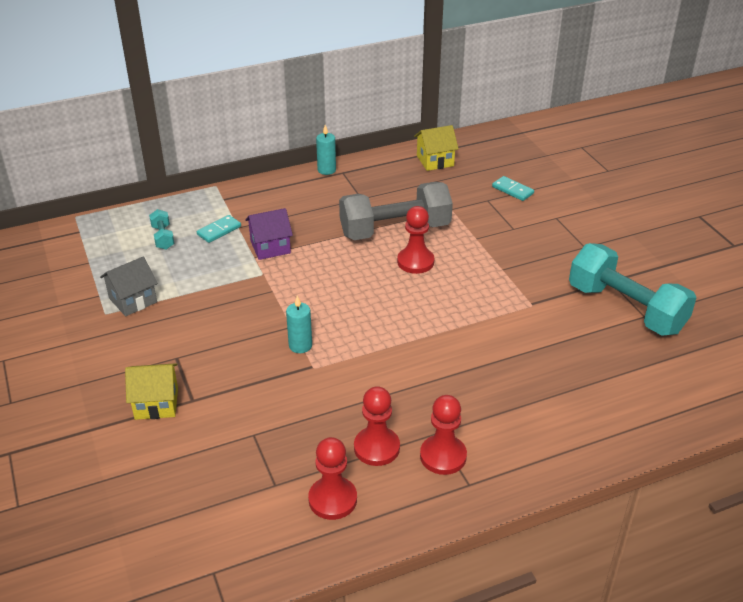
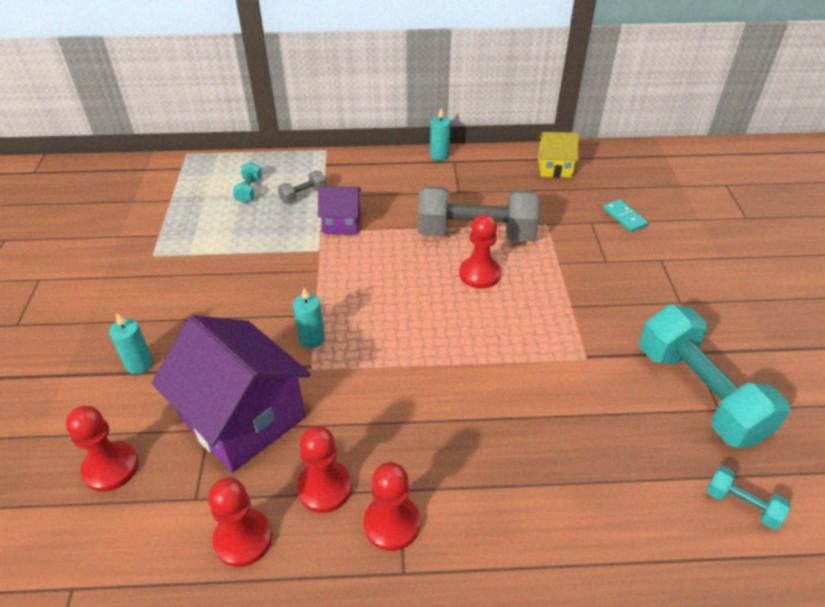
camera: 20 degrees right, 5 degrees up
(133, 300) = (184, 247): grey house -> none
(156, 403) = (139, 364): yellow house -> turquoise candle
(186, 484) = (111, 468): none -> red pawn
(219, 230) = (303, 195): turquoise domino -> grey dumbbell
(278, 419) = (243, 418): none -> purple house
(684, 374) = (742, 505): none -> turquoise dumbbell

